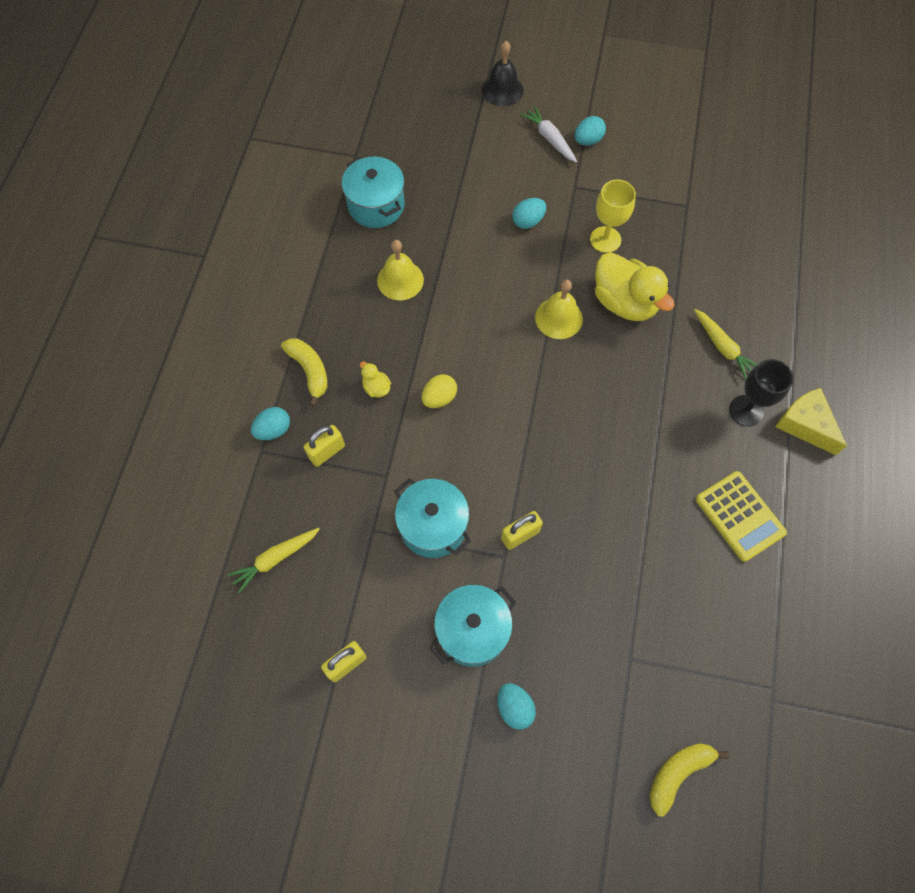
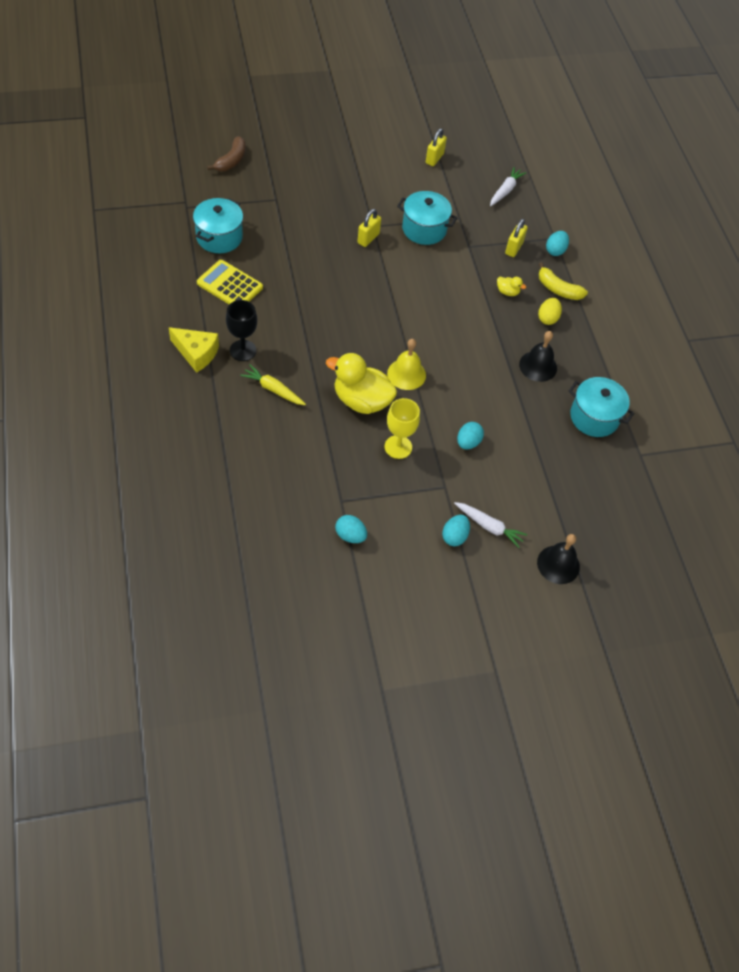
camera: 150 degrees right, 10 degrees down
(275, 559) = (505, 190): yellow carrot -> white carrot
(400, 280) = (538, 366): yellow bell -> black bell
(439, 398) = (462, 298): yellow egg -> yellow egg (547, 318)
(472, 630) = (373, 188): turquoise pot -> turquoise pot (219, 237)
(514, 707) = (332, 164): turquoise egg -> turquoise egg (350, 535)
(677, 773) = (231, 160): yellow banana -> brown banana

